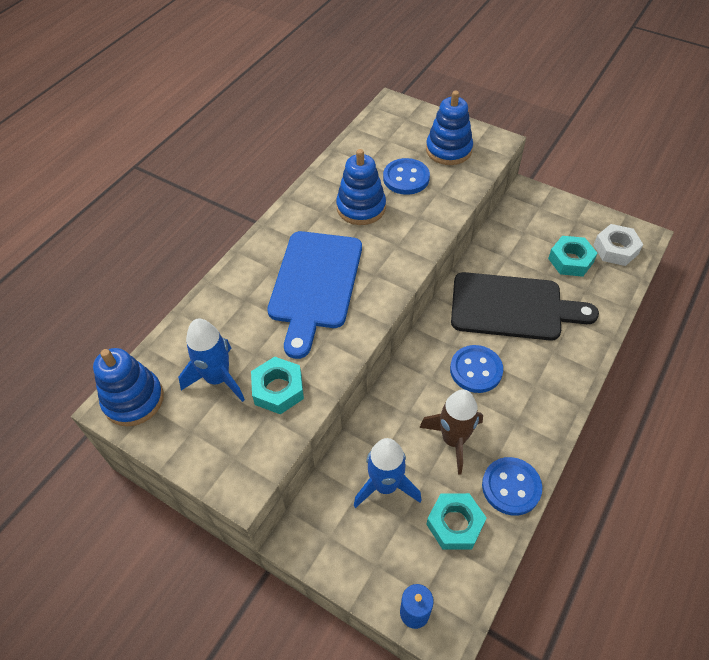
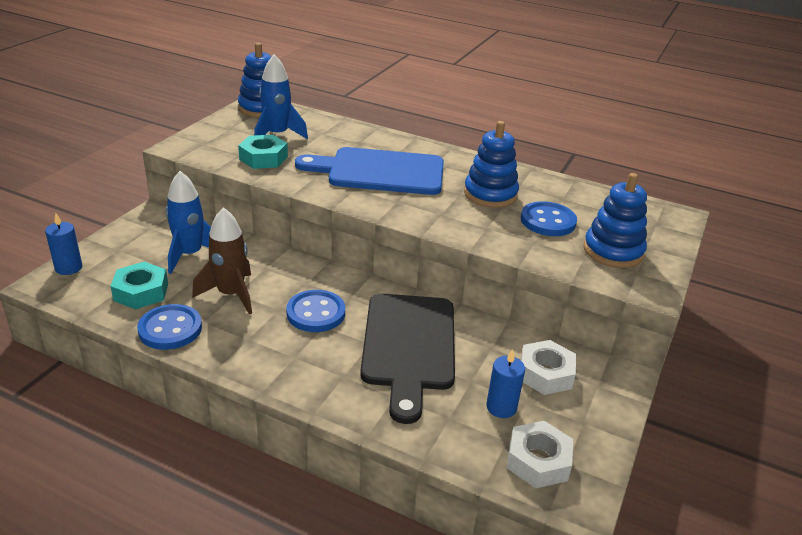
camera: 80 degrees right, 20 degrees down
(532, 232) = (545, 374): none -> white nut
(570, 260) = (501, 407): turquoise nut -> blue candle

